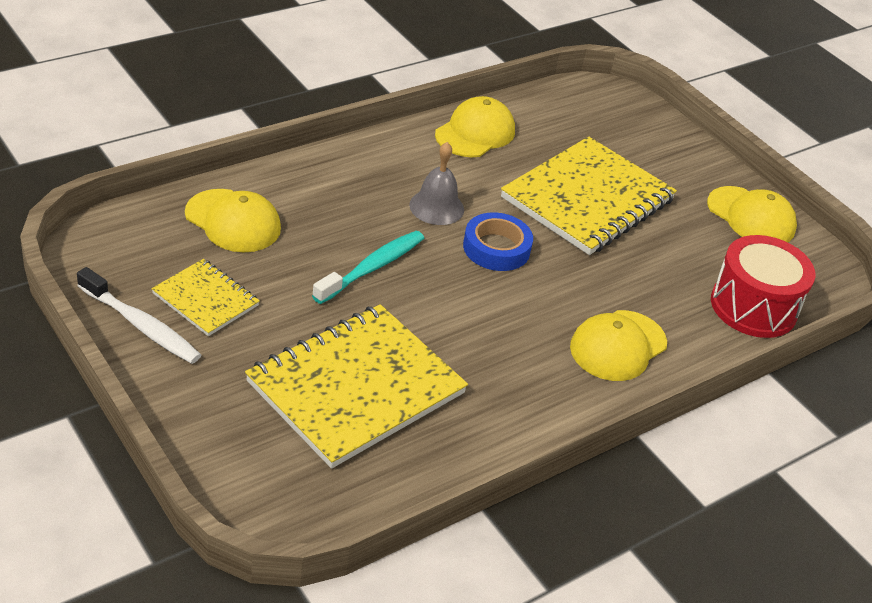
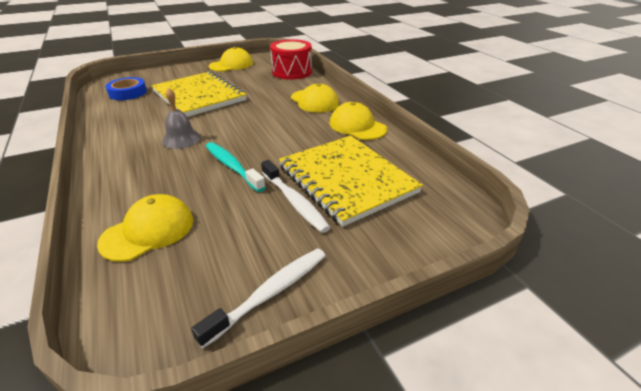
camera: 75 degrees left, 5 degrees down
(205, 299) = (245, 249): yellow notebook -> none
(297, 335) = (294, 202): none -> white toothbrush
(475, 133) = (114, 120): yellow cap -> yellow cap (357, 126)
(496, 248) = (229, 124): blue tape -> blue tape (128, 93)

